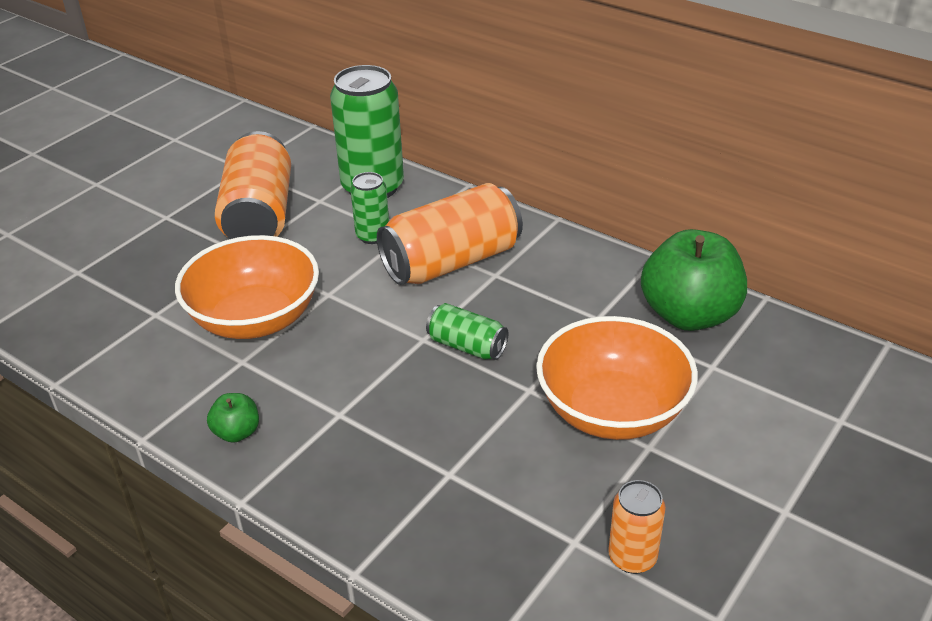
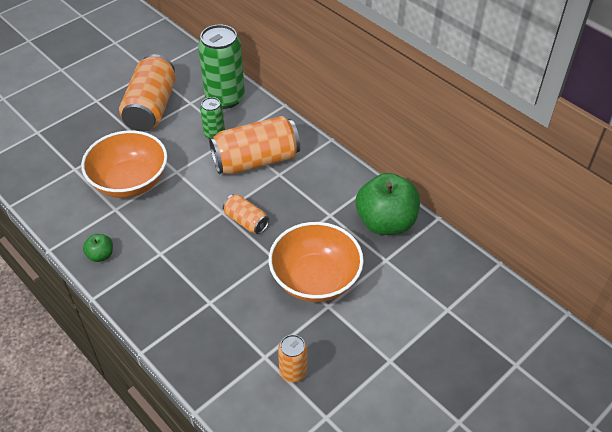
camera: 10 degrees right, 10 degrees up
(467, 346) = (246, 221): green can -> orange can

